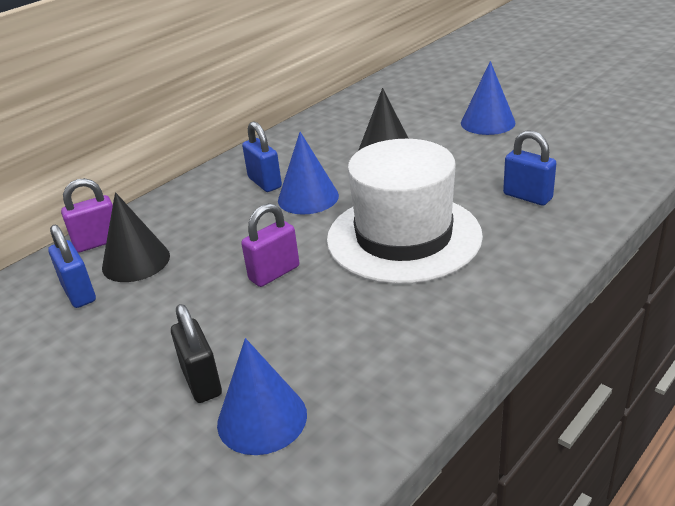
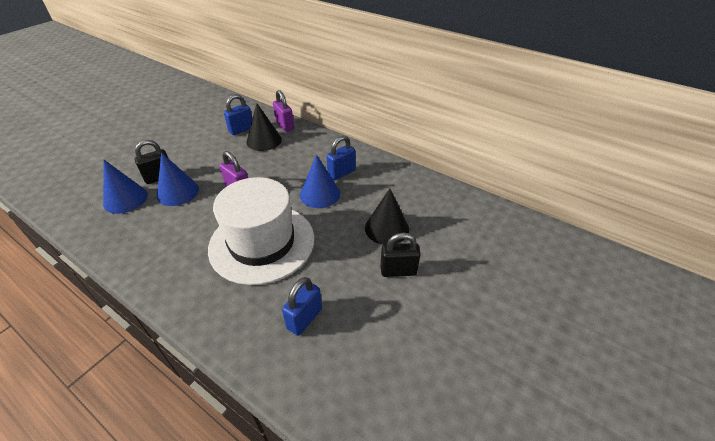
camera: 80 degrees right, 10 degrees up
(454, 144) = (398, 271): none -> black padlock
(487, 122) = (445, 297): blue cone -> blue cone (178, 192)

